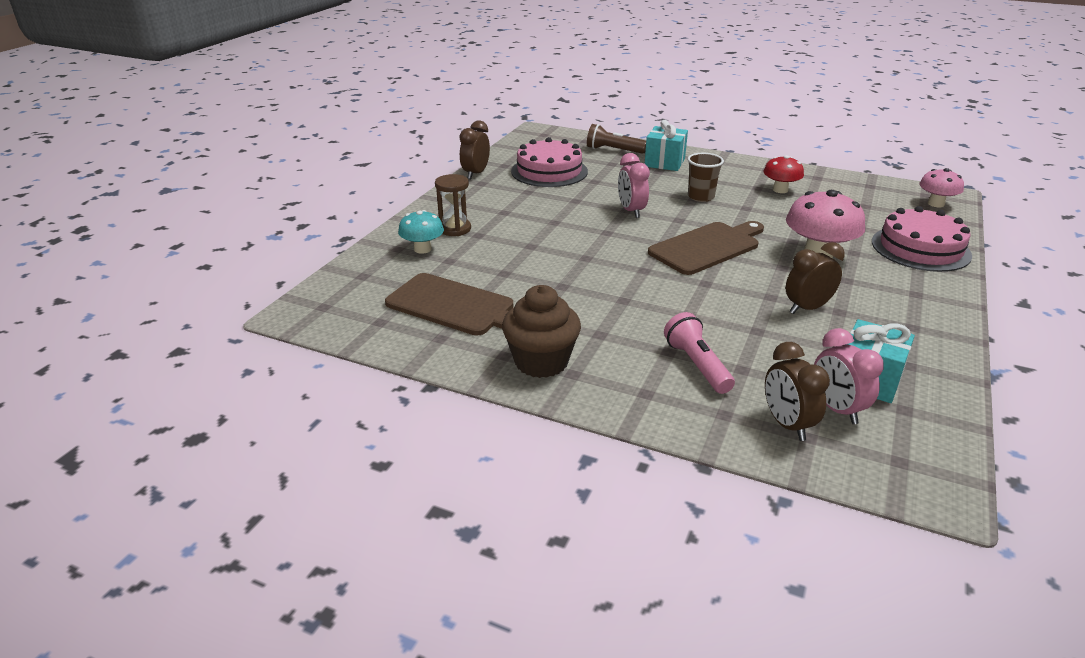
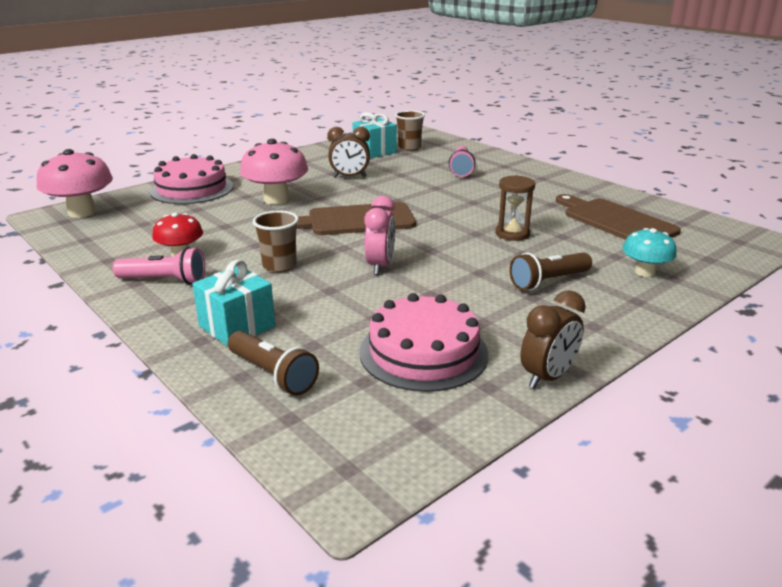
camera: 155 degrees left, 5 degrees down
(455, 229) = (603, 287): brown hourglass -> brown hourglass (512, 234)
(498, 225) = (548, 281): none -> brown flashlight
(541, 362) = (560, 185): brown cupcake -> none
(753, 174) = (165, 280): none -> pink flashlight
(787, 424) = (442, 148): brown clock -> none
(836, 409) = (409, 147): pink clock -> brown cup
(936, 204) = (82, 212): pink mushroom -> pink mushroom, size x1.63

